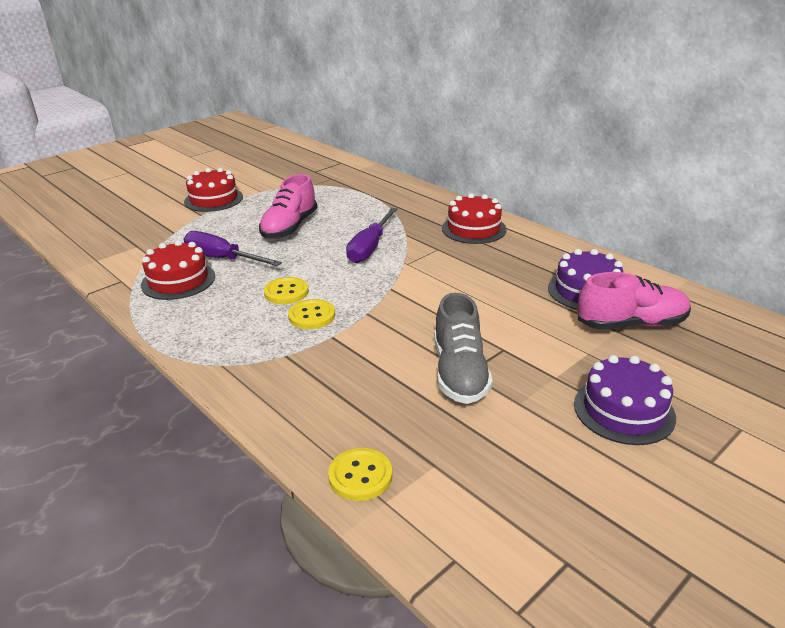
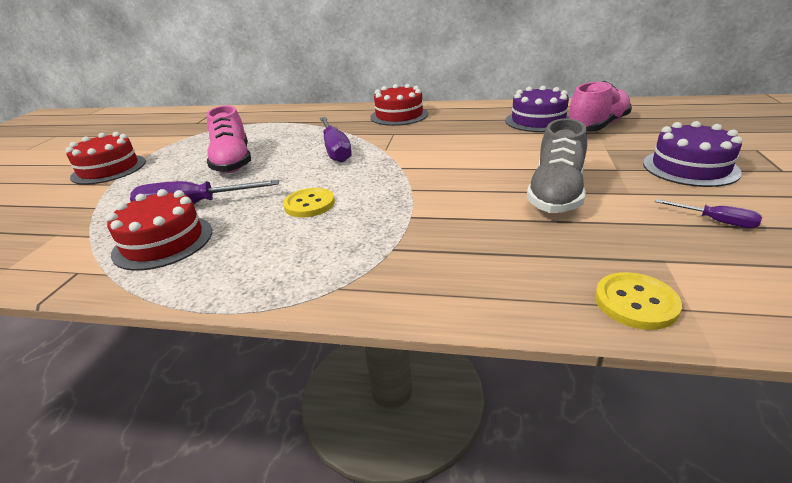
camera: 35 degrees left, 0 degrees up
(312, 316) = (365, 210): yellow button -> none
(459, 372) = (556, 194): grey shoe -> grey shoe turned 60 degrees clockwise
(535, 463) = (715, 221): none -> purple screwdriver

